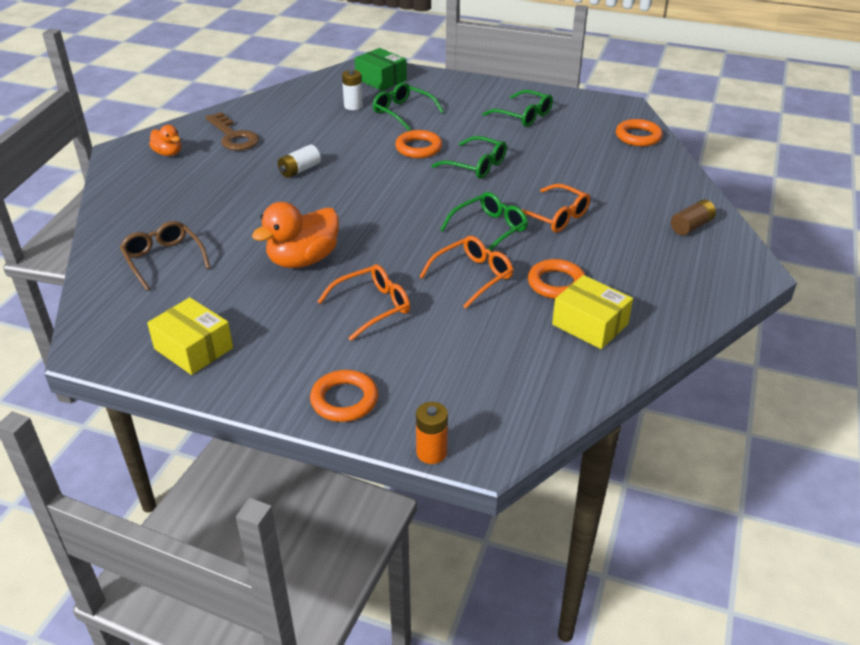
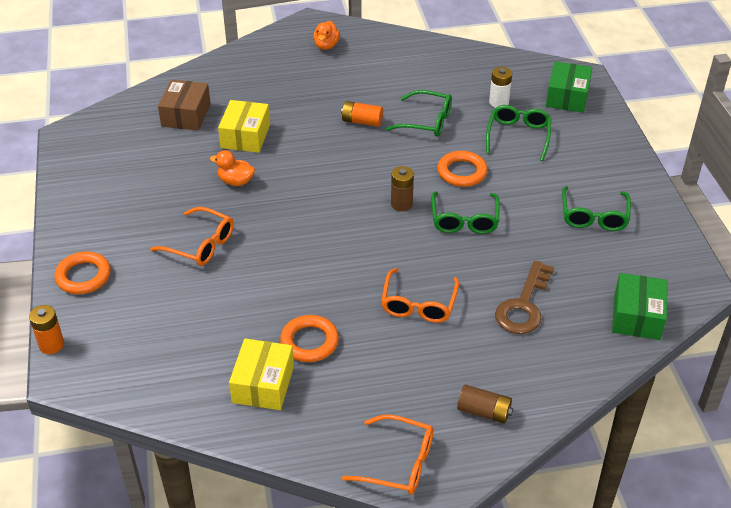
camera: 60 degrees right, 5 degrees up
(164, 260) = (186, 115): brown glasses -> brown box
(193, 348) = (96, 178): yellow box -> yellow box (245, 136)
(234, 136) = (381, 64): brown key -> brown key (524, 305)
(299, 170) = (362, 121): white battery -> orange battery
(303, 260) = (236, 181): orange duck -> orange duck, size x0.55
(428, 186) = (401, 204): none -> brown battery
(472, 276) = (281, 285): orange glasses -> orange glasses (398, 463)
(489, 229) = (361, 269): green glasses -> green glasses (426, 121)
(638, 136) = (636, 316): orange ring -> green box

